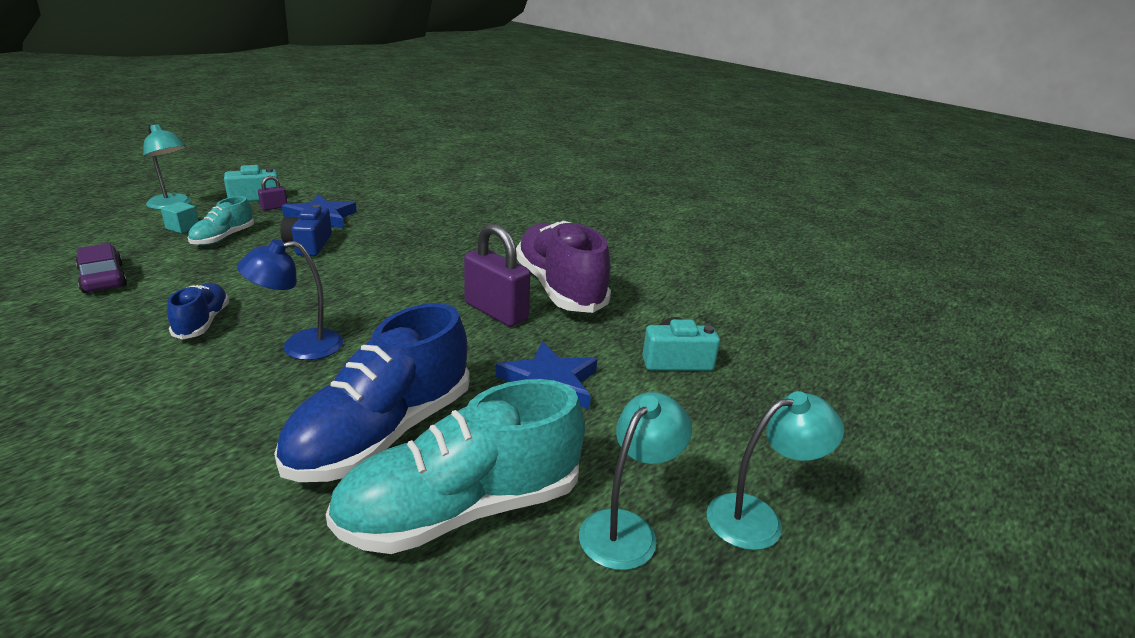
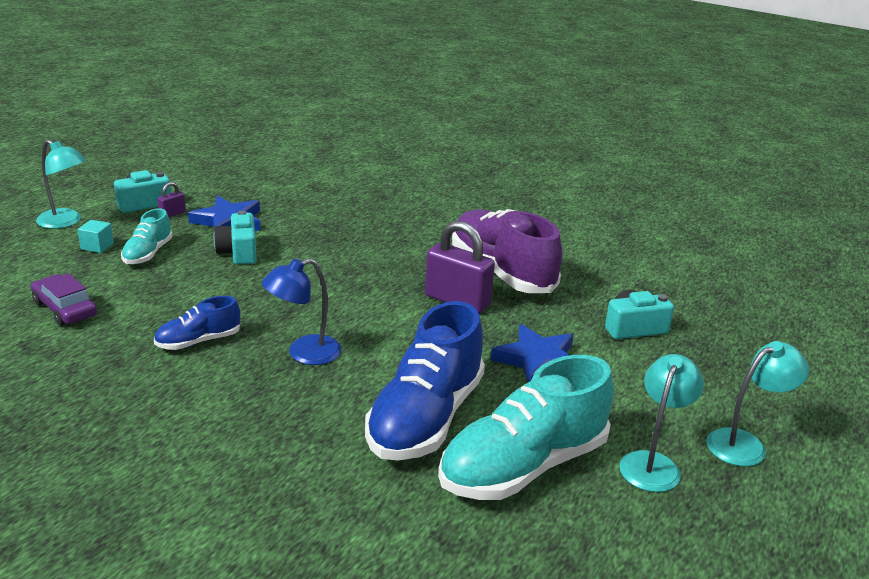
camera: 10 degrees left, 0 degrees up
(202, 322) = (198, 341): blue shoe -> blue shoe turned 105 degrees counterclockwise
(309, 245) = (238, 252): blue camera -> turquoise camera

